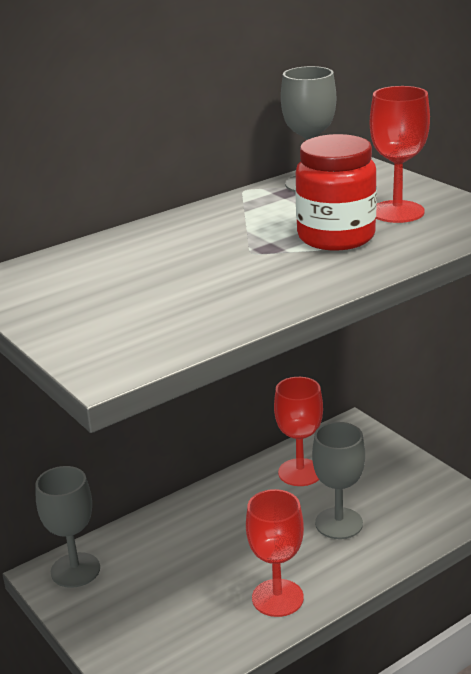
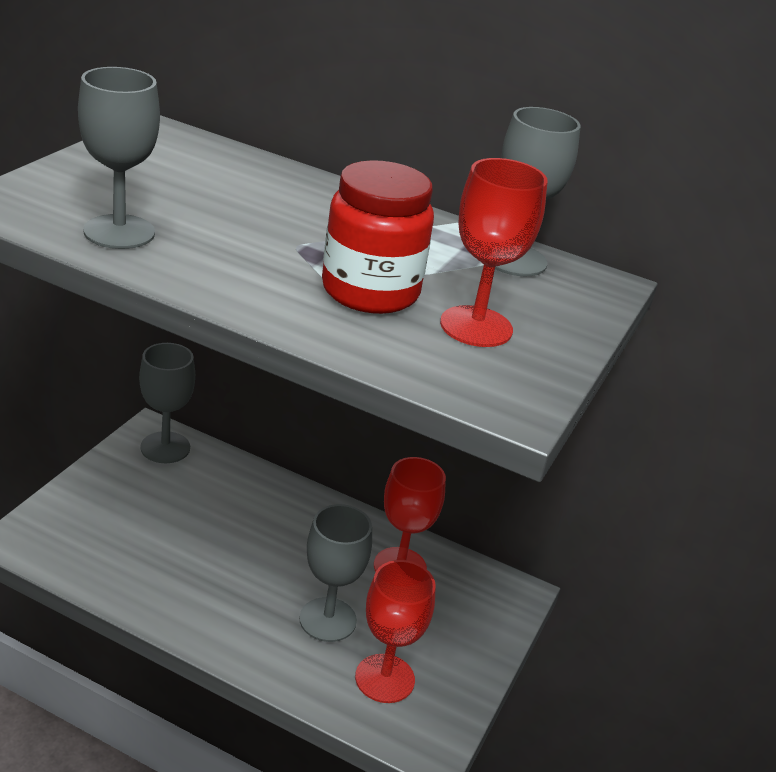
camera: 55 degrees right, 5 degrees up
(194, 318) = (119, 232): none -> grey goblet
(277, 598) = (183, 597): red goblet -> red goblet (385, 678)

